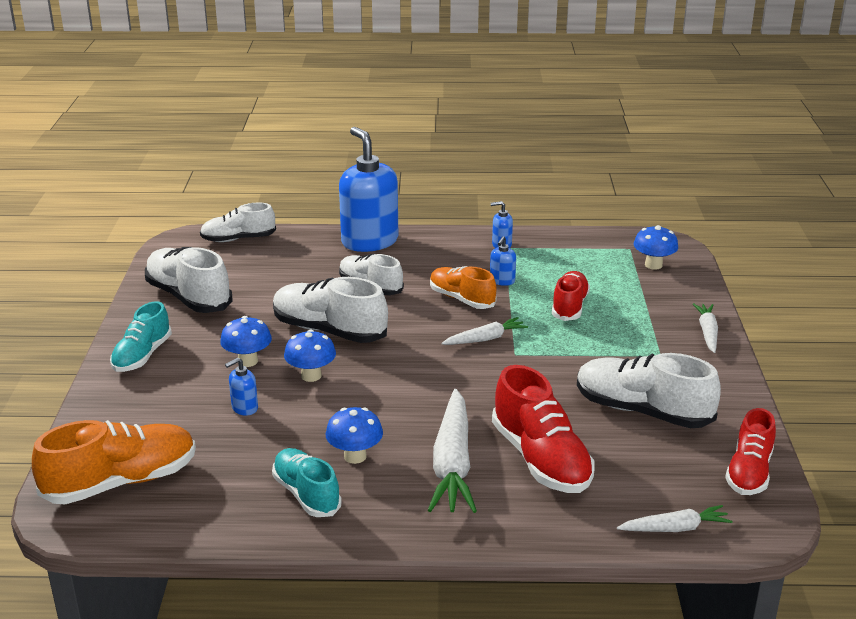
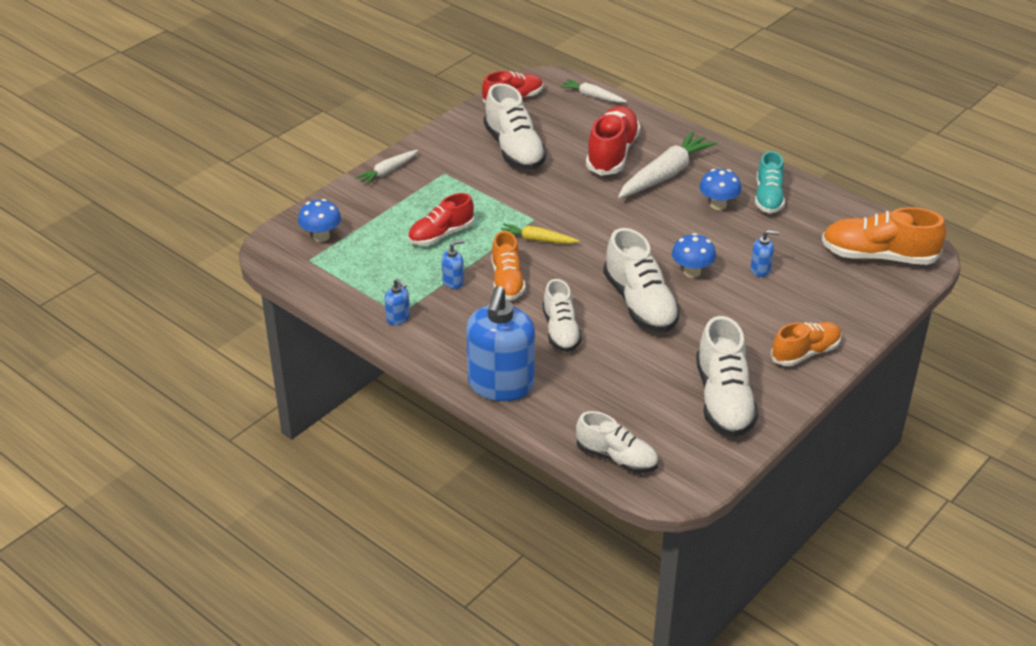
camera: 140 degrees left, 10 degrees up
(142, 356) = (805, 353): turquoise shoe -> orange shoe
(248, 361) = (727, 307): blue mushroom -> none
(485, 339) = (537, 240): white carrot -> yellow carrot

